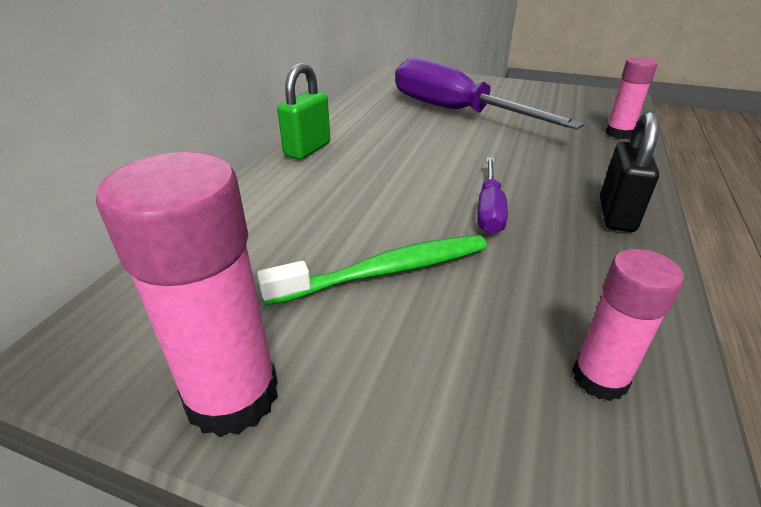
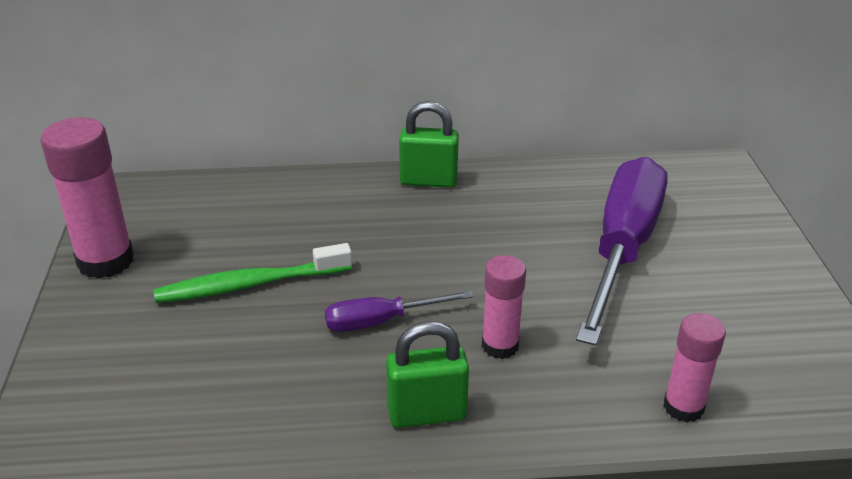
camera: 65 degrees right, 0 degrees up
(386, 271) = (249, 284): green toothbrush -> green toothbrush turned 120 degrees clockwise
(599, 378) = (169, 414): pink glue stick -> pink glue stick (500, 345)
(616, 215) = (427, 414): black padlock -> green padlock

